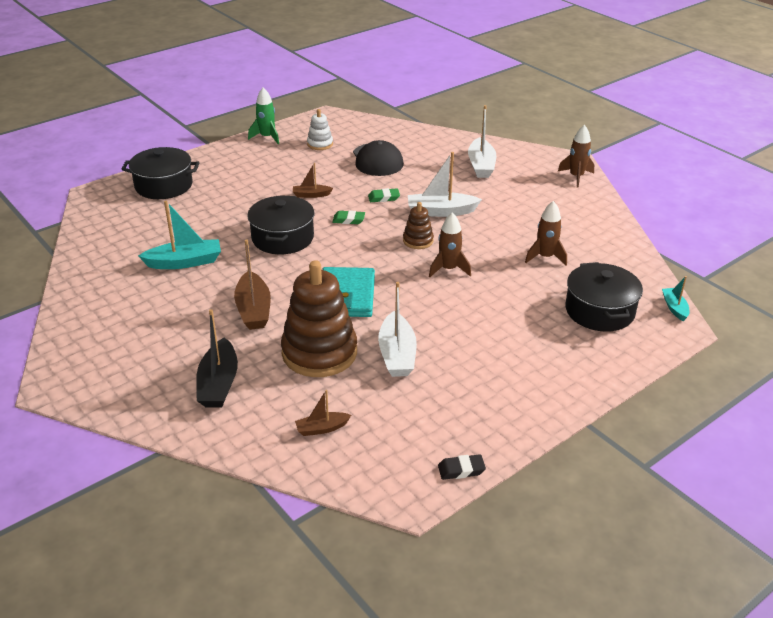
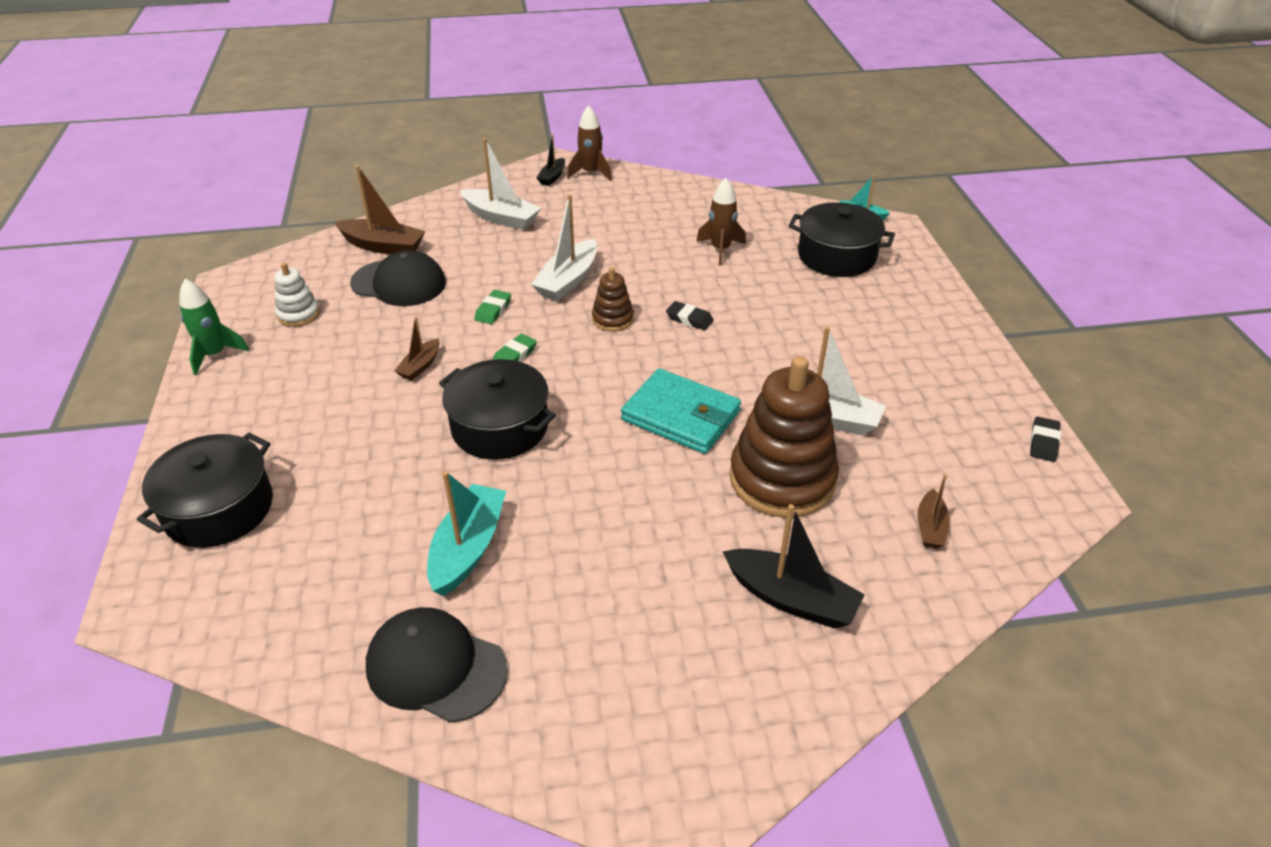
camera: 60 degrees left, 5 degrees up
(103, 282) = (436, 667): none -> black cap
(254, 310) = (647, 510): brown boat -> brown boat (383, 246)
(448, 269) = (689, 319): brown rocket -> black eraser
(551, 165) = (552, 177): none -> black boat

